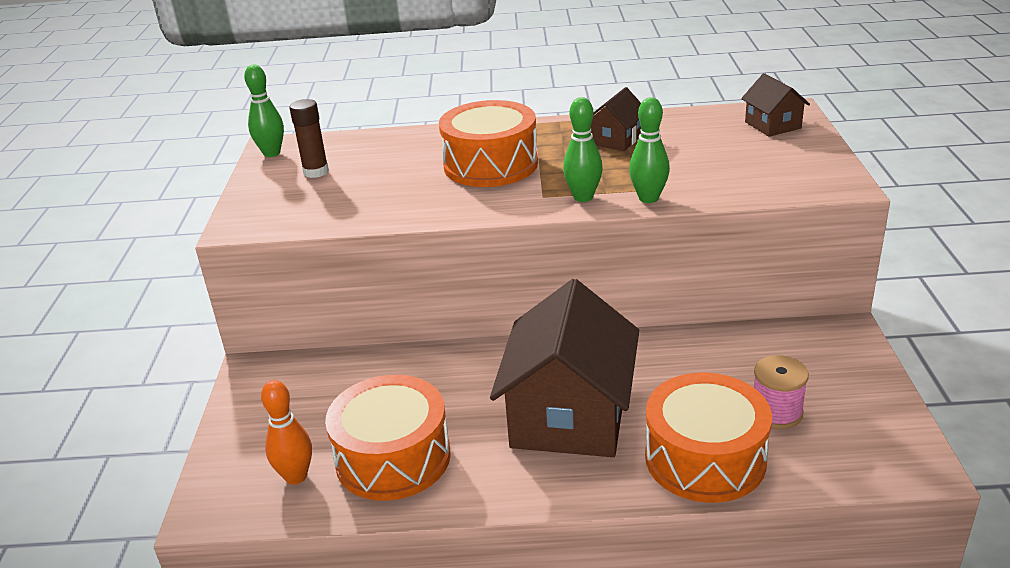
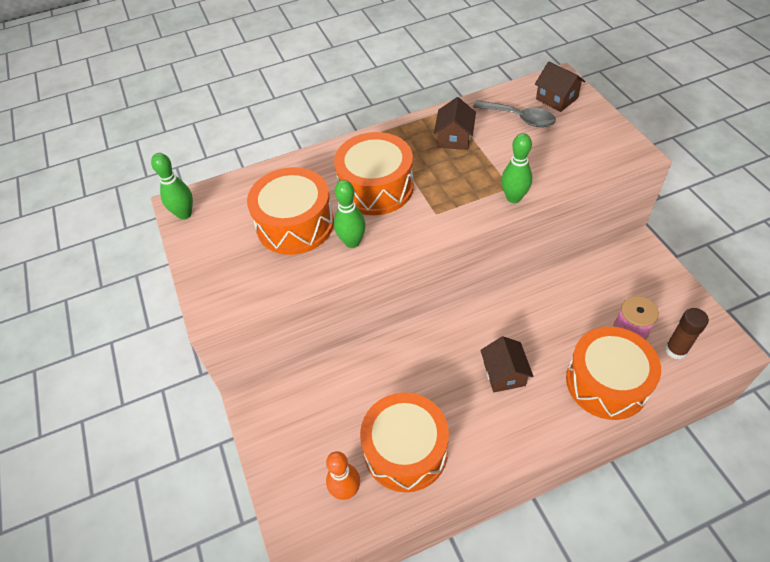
camera: 20 degrees left, 20 degrees up
(316, 172) = (238, 228): brown glue stick -> brown glue stick (675, 350)
(377, 179) = (295, 224): none -> orange drum
(569, 415) = (504, 373): brown house -> brown house, size x0.46
(583, 197) = (466, 207): green bowling pin -> green bowling pin (352, 242)
(711, 135) = (519, 118): none -> grey spoon

